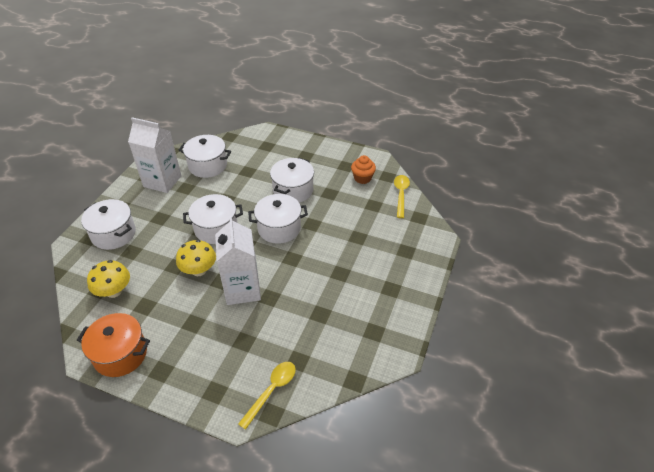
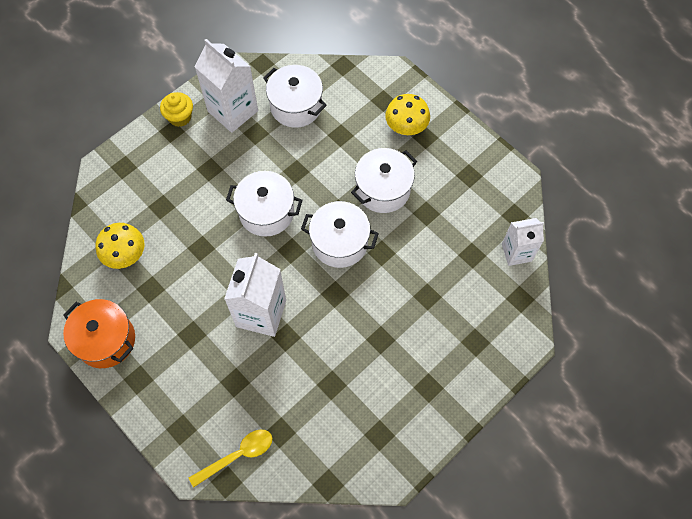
camera: 25 degrees right, 20 degrees up
(113, 234) = (151, 172): white pot -> none
(123, 196) = (180, 117): none -> yellow cupcake
(199, 270) = (224, 265): yellow mushroom -> yellow mushroom (406, 127)
(362, 178) = (480, 205): orange cupcake -> none
(401, 194) = (516, 252): yellow spoon -> white carton

